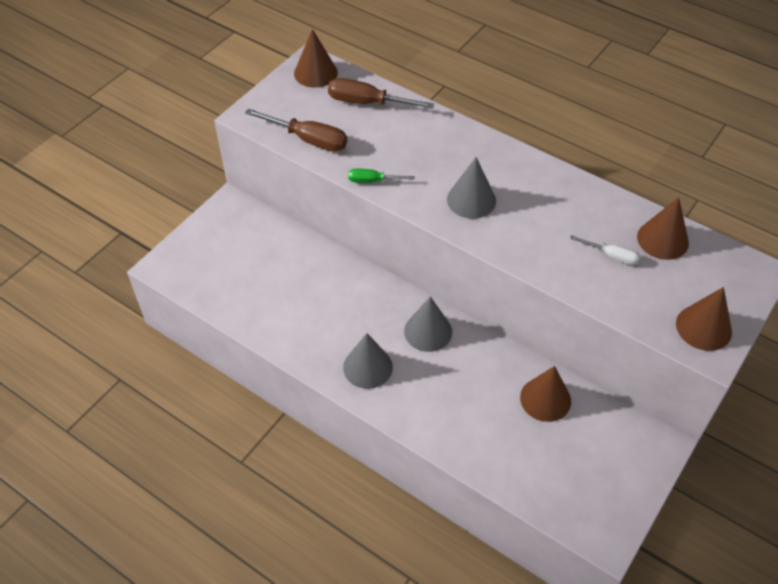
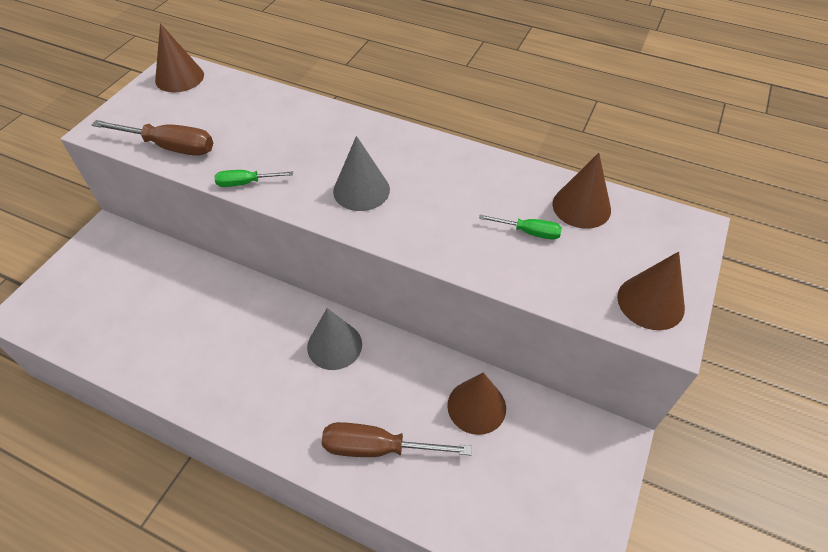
camera: 10 degrees left, 0 degrees up
(367, 103) = (238, 101): brown screwdriver -> brown screwdriver (378, 448)
(368, 367) = (267, 400): grey cone -> none
(611, 256) = (528, 232): white screwdriver -> green screwdriver

